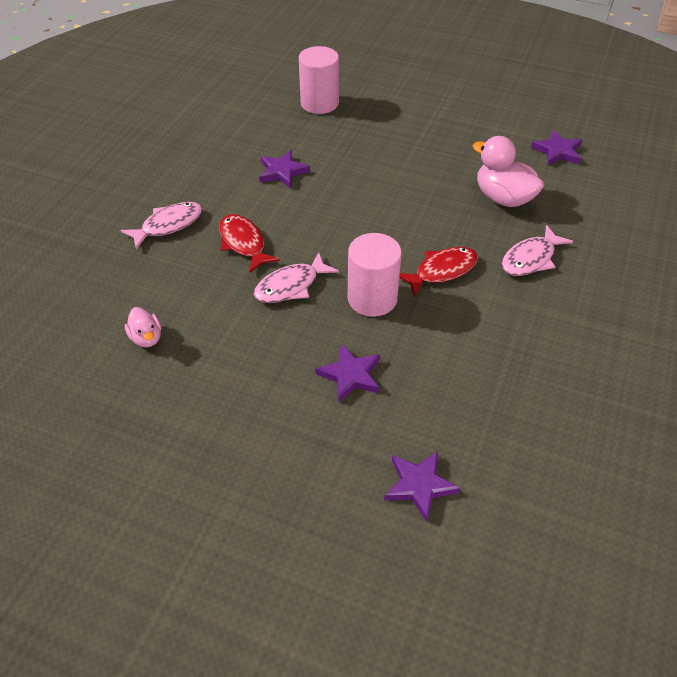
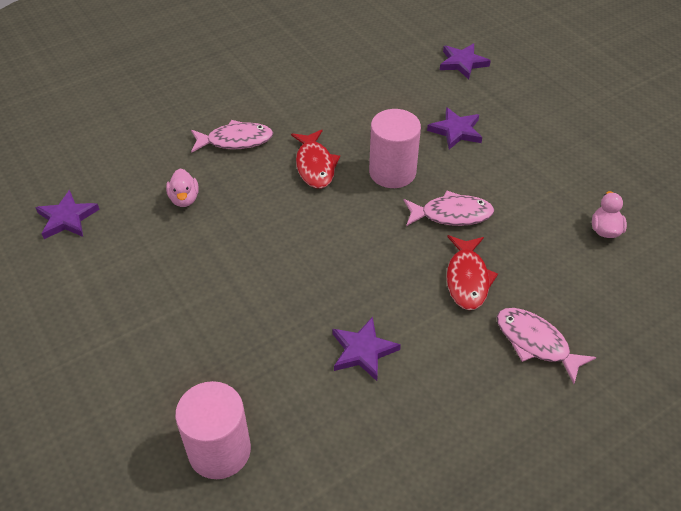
camera: 145 degrees left, 0 degrees up
(168, 225) = (536, 343): pink fish -> pink fish turned 45 degrees clockwise
(442, 271) = (315, 165): red fish -> red fish turned 105 degrees counterclockwise
(503, 198) = (184, 199): pink duck -> pink duck, size x0.55

